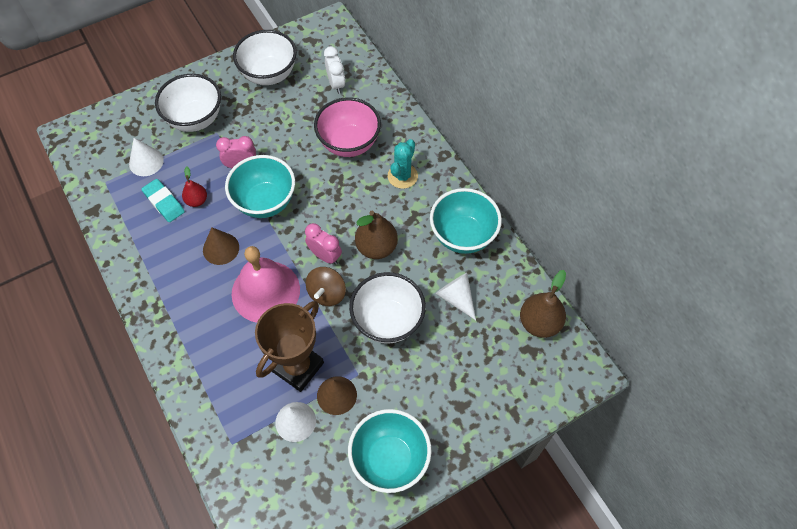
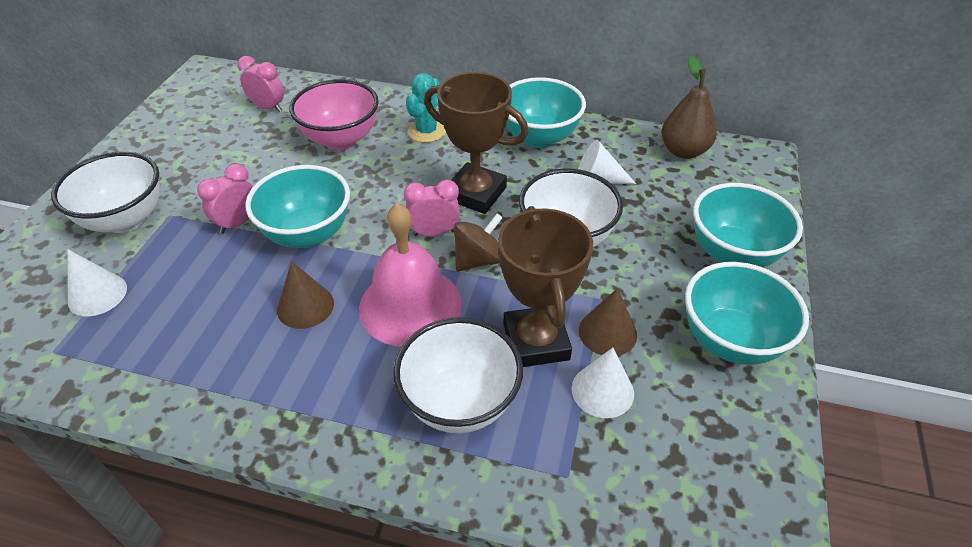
camera: 45 degrees left, 15 degrees down
(164, 202) = (172, 315): turquoise eraser -> none
(197, 200) = (217, 285): red pear -> none
(269, 75) = (179, 138): white bowl -> white bowl (460, 402)
(327, 293) = (478, 260): brown spinning top -> brown spinning top turned 105 degrees counterclockwise
(336, 84) = (268, 108): white clock -> pink clock
(376, 247) = (476, 193): brown pear -> brown trophy
(402, 176) = (426, 131): turquoise cactus -> turquoise cactus turned 45 degrees clockwise
(465, 416) = (732, 254): none -> turquoise bowl

